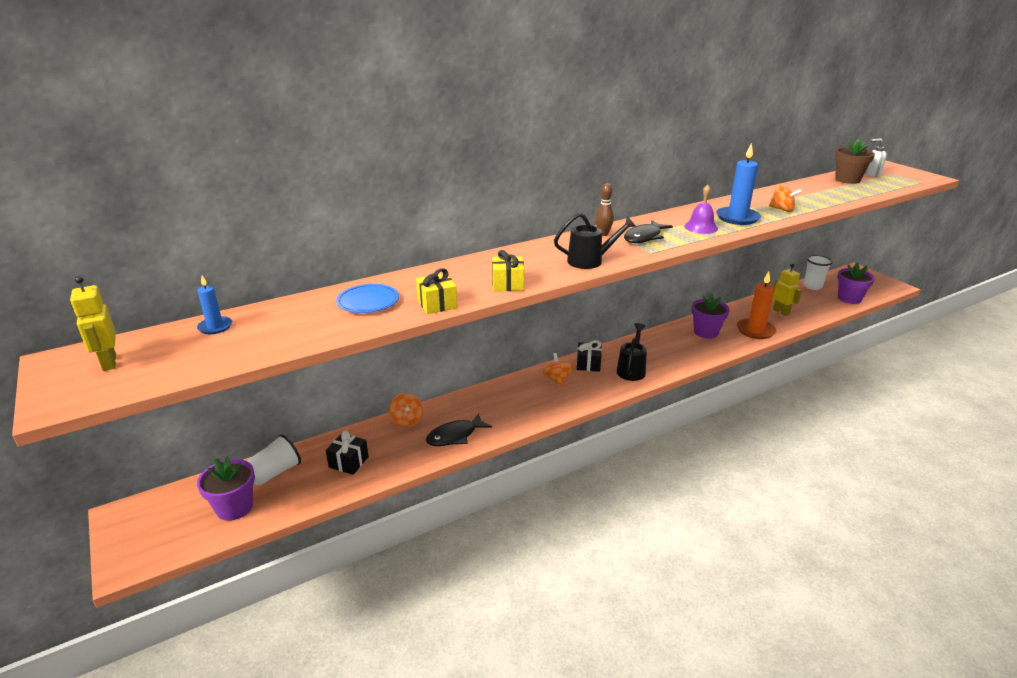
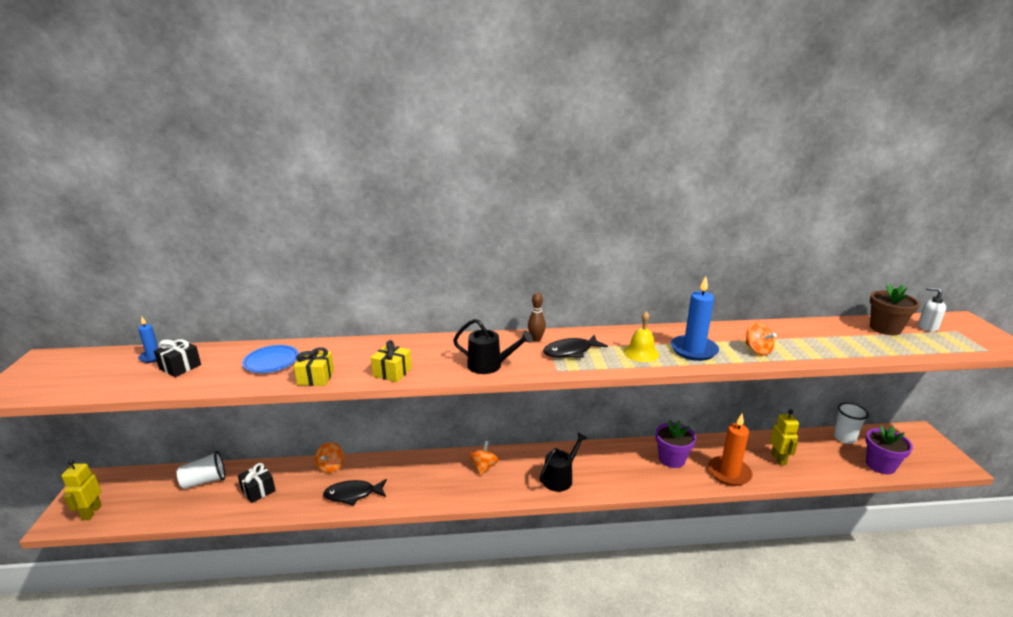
camera: 25 degrees right, 5 degrees down
(109, 363) = (63, 369): yellow robot -> yellow robot (91, 512)
(234, 507) = (155, 501): purple flower pot -> none
(588, 364) = (525, 460): black gift -> black gift (180, 367)
(700, 227) = (641, 353): purple bell -> yellow bell

